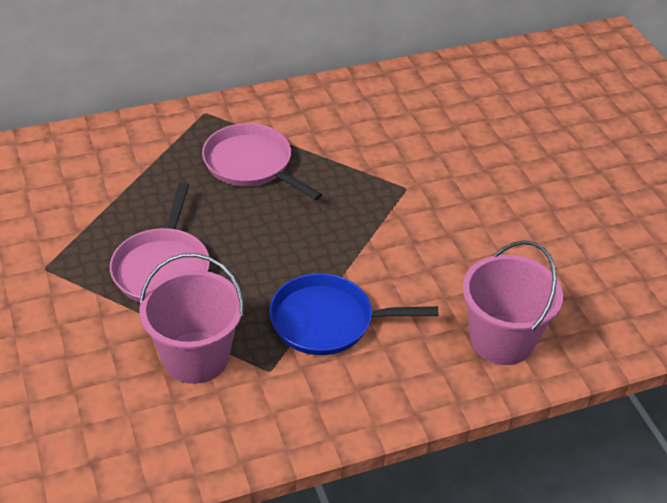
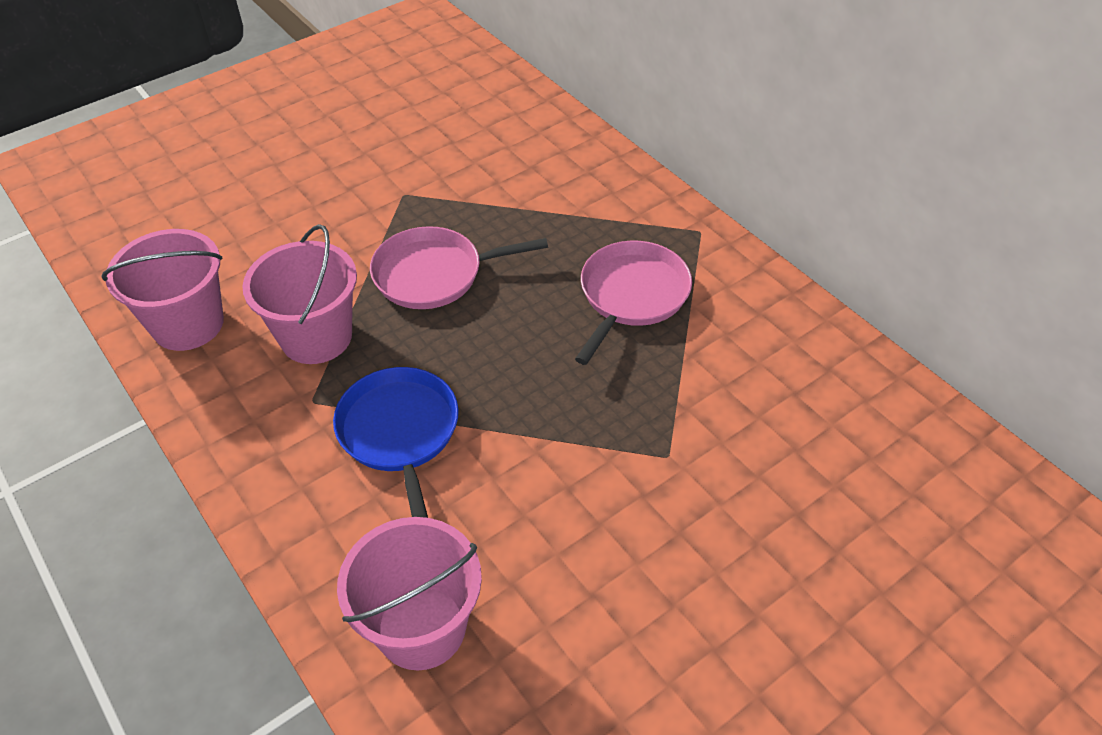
camera: 75 degrees right, 5 degrees up
(127, 451) = (188, 324): none -> pink bucket

